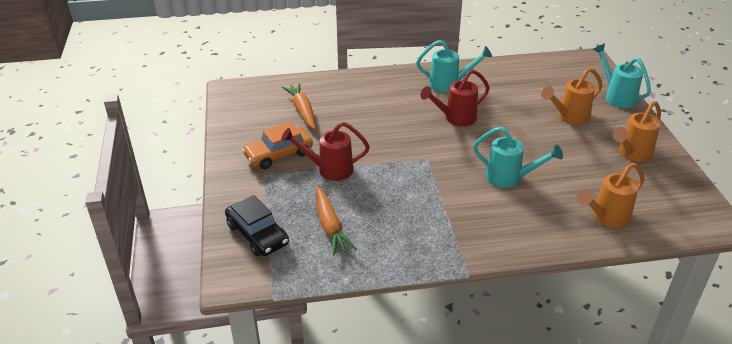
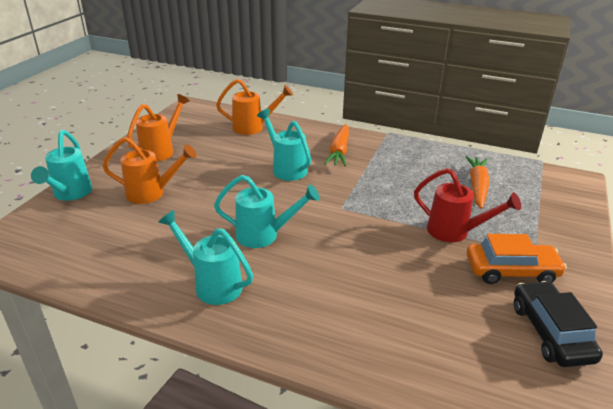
camera: 150 degrees left, 5 degrees down
(257, 234) = (550, 202): black car -> black car (550, 332)
(302, 110) = (455, 327): orange carrot -> orange carrot (339, 151)
(455, 118) = (264, 235): red watering can -> turquoise watering can
(631, 154) = (161, 150): orange watering can -> orange watering can turned 45 degrees counterclockwise

